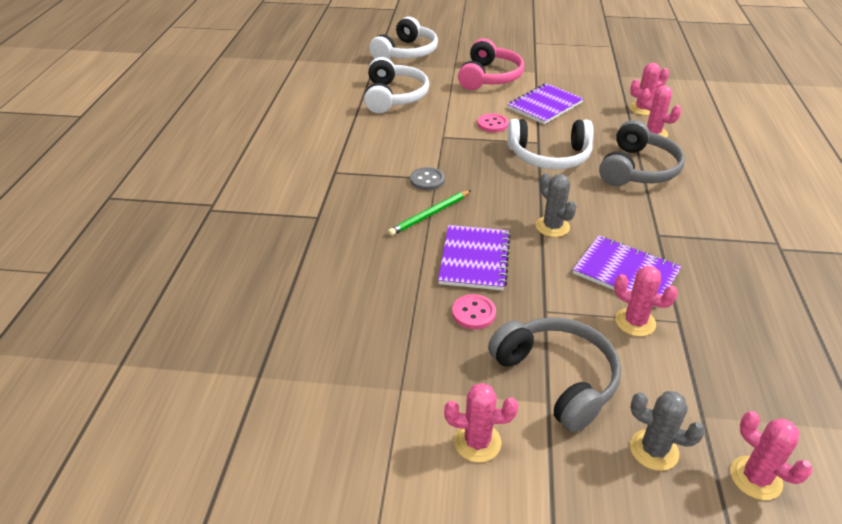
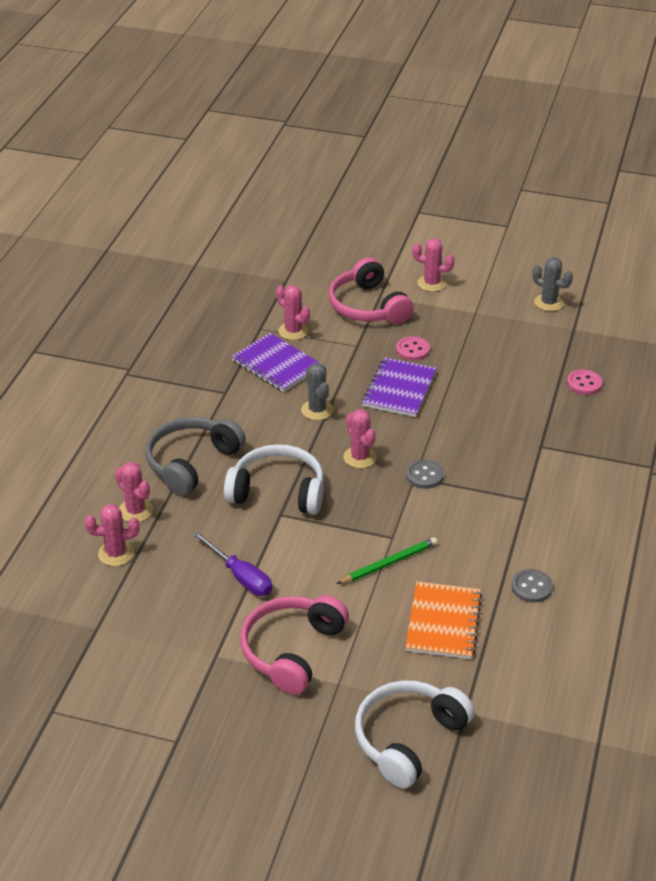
camera: 170 degrees left, 0 degrees up
(332, 118) = (531, 587): none -> grey button
(394, 97) = (443, 622): white headphones -> orange notebook
(430, 215) = (430, 435): green pencil -> green pencil (389, 563)
(492, 124) = (324, 550): pink button -> pink button (584, 383)
(544, 105) = (240, 576): purple notebook -> purple screwdriver
(557, 378) = (368, 306): grey headphones -> pink headphones
(654, 450) = (327, 269): grey cactus -> grey cactus (549, 303)
(755, 478) = (278, 254): pink cactus -> pink cactus (360, 457)

